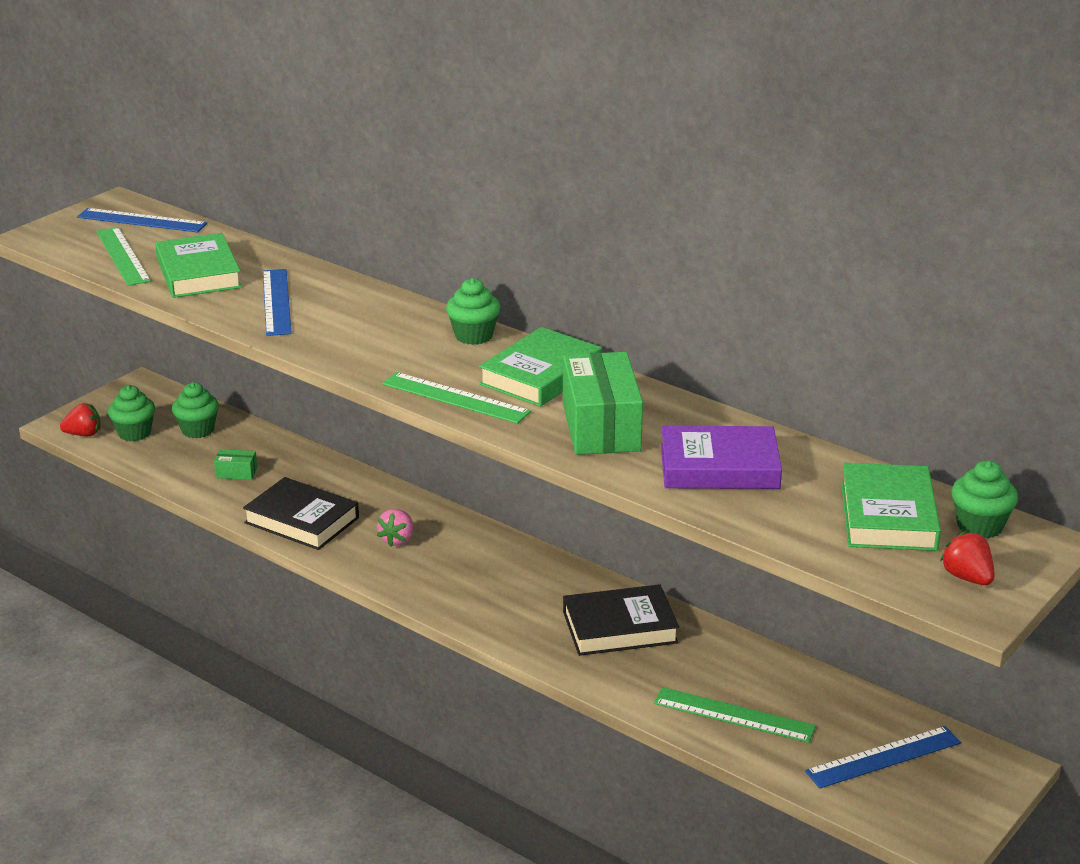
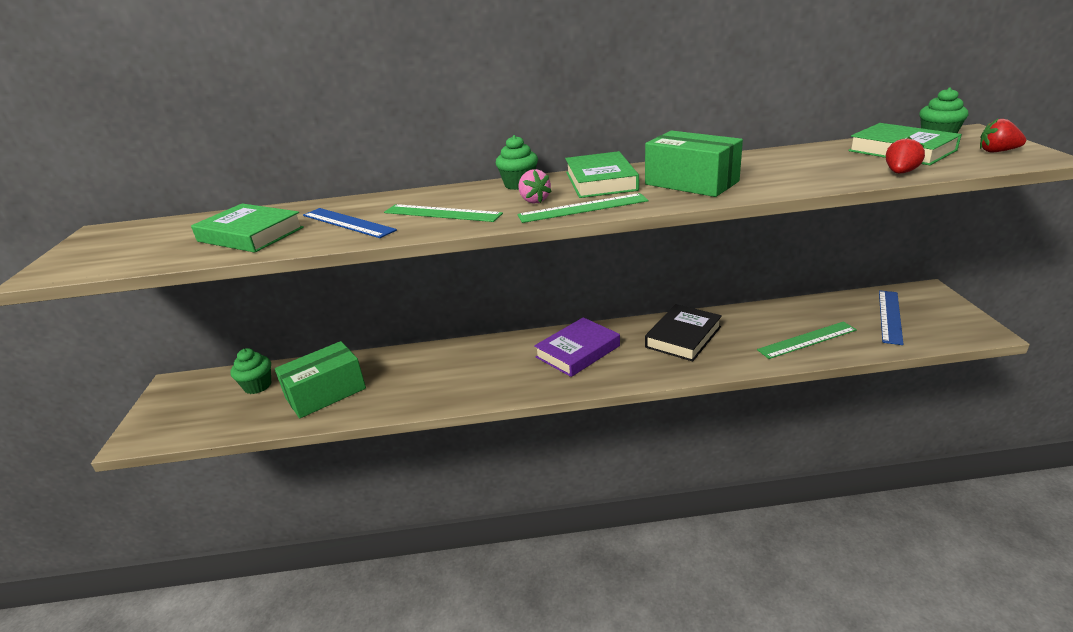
camera: 40 degrees left, 0 degrees up
(84, 434) = (162, 436): red strawberry -> red strawberry (900, 173)
(122, 256) = (160, 251): green ruler -> green ruler (442, 213)
(134, 433) = (207, 413): green cupcake -> none
(141, 220) = (141, 231): blue ruler -> none
(236, 473) = (326, 393): green box -> green box, size x2.27
(301, 520) = (416, 393): black book -> none
(397, 540) = (493, 368): pink strawberry -> pink strawberry (534, 200)
(719, 466) = (788, 169): purple book -> purple book (577, 351)

